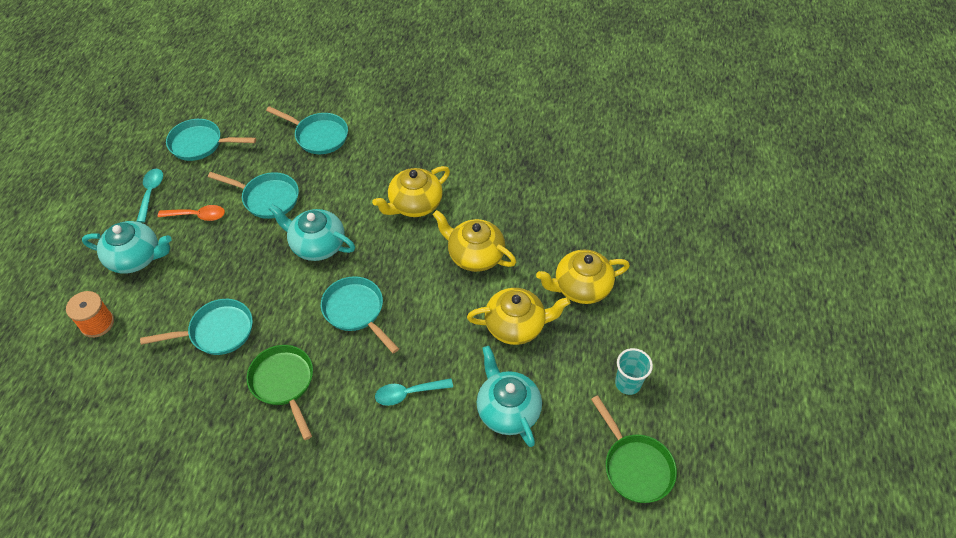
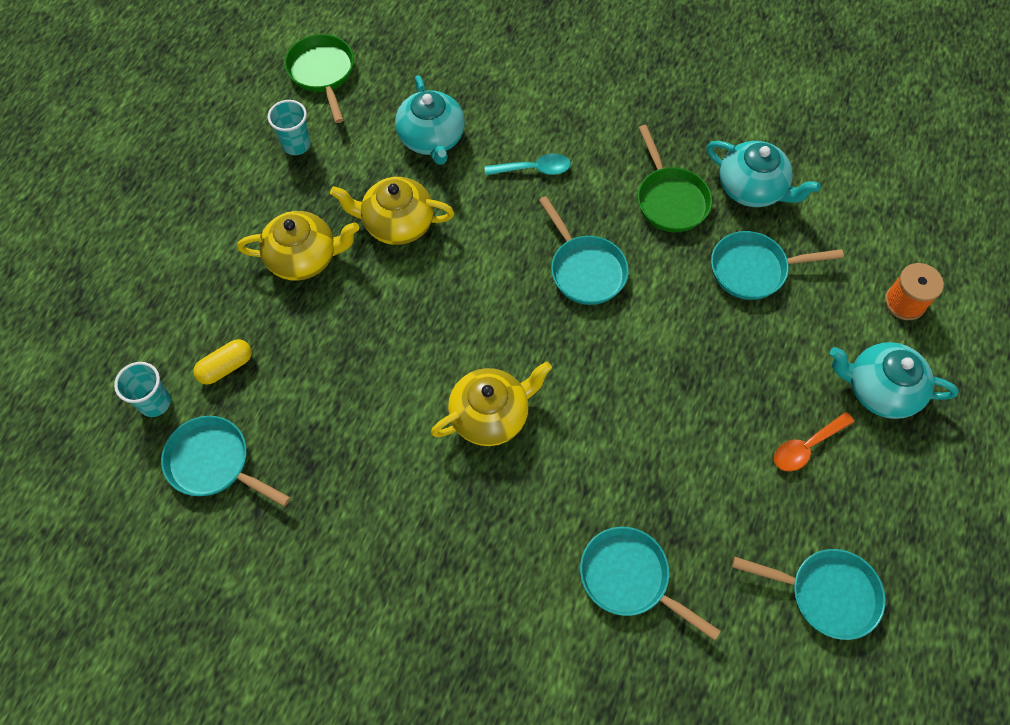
camera: 170 degrees left, 10 degrees up
(151, 193) = (886, 501): turquoise spoon -> none
(197, 216) = (806, 447): orange spoon -> orange spoon turned 45 degrees counterclockwise
(267, 198) = (706, 462): turquoise pan -> turquoise pan (214, 463)
(317, 245) = (632, 370): turquoise teapot -> turquoise teapot (752, 188)
(474, 255) = (424, 321): yellow teapot -> none
(604, 207) = (226, 367): none -> yellow capsule
(641, 181) = (155, 402): none -> turquoise cup

